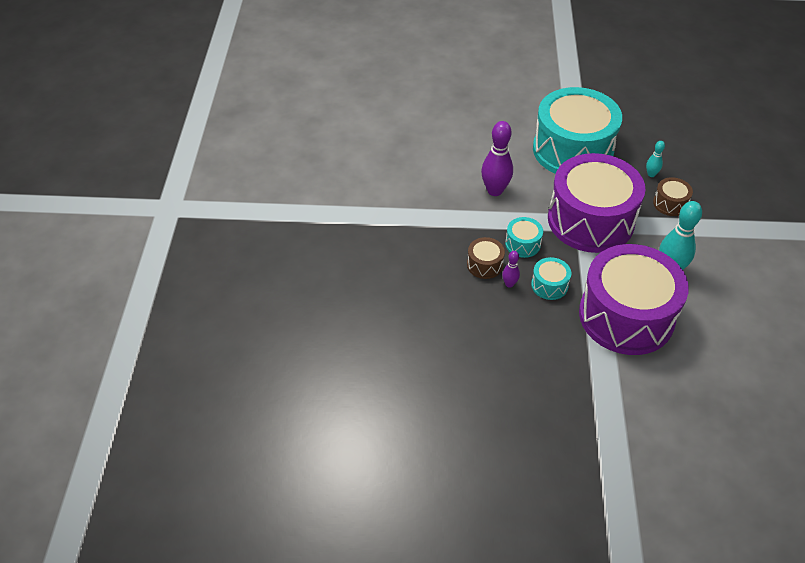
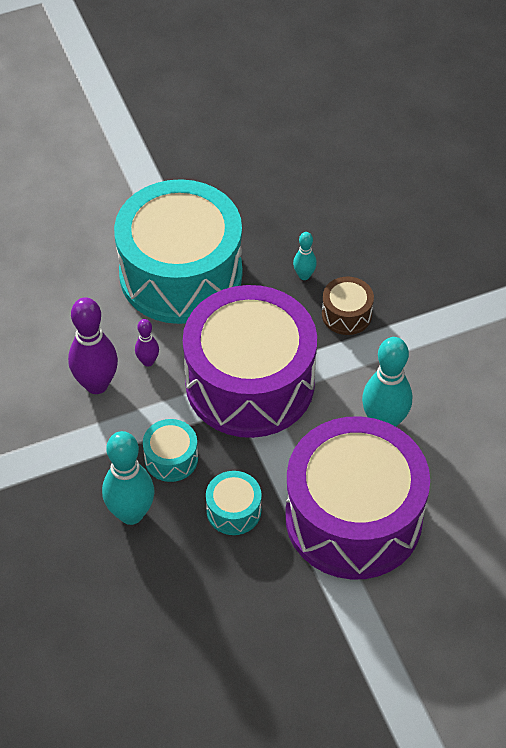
camera: 25 degrees left, 5 degrees up
(484, 265) = (131, 513): brown drum -> turquoise bowling pin
(509, 284) = (178, 531): purple bowling pin -> purple bowling pin (148, 361)

